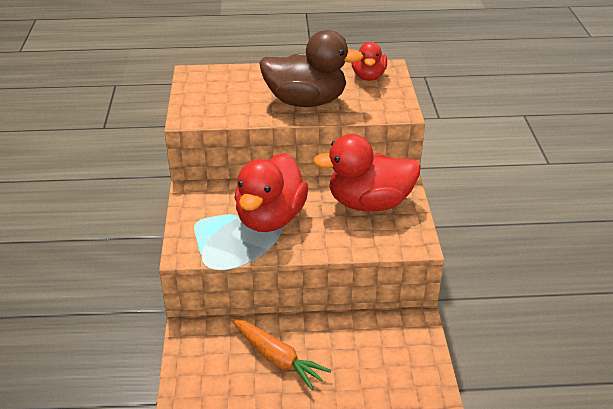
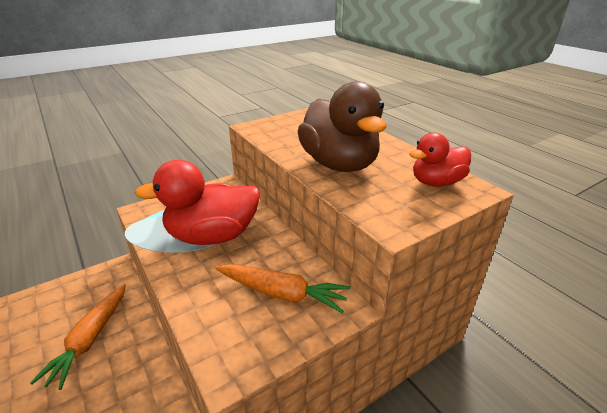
camera: 60 degrees right, 5 degrees down
(369, 203) = (282, 294): red duck -> orange carrot

